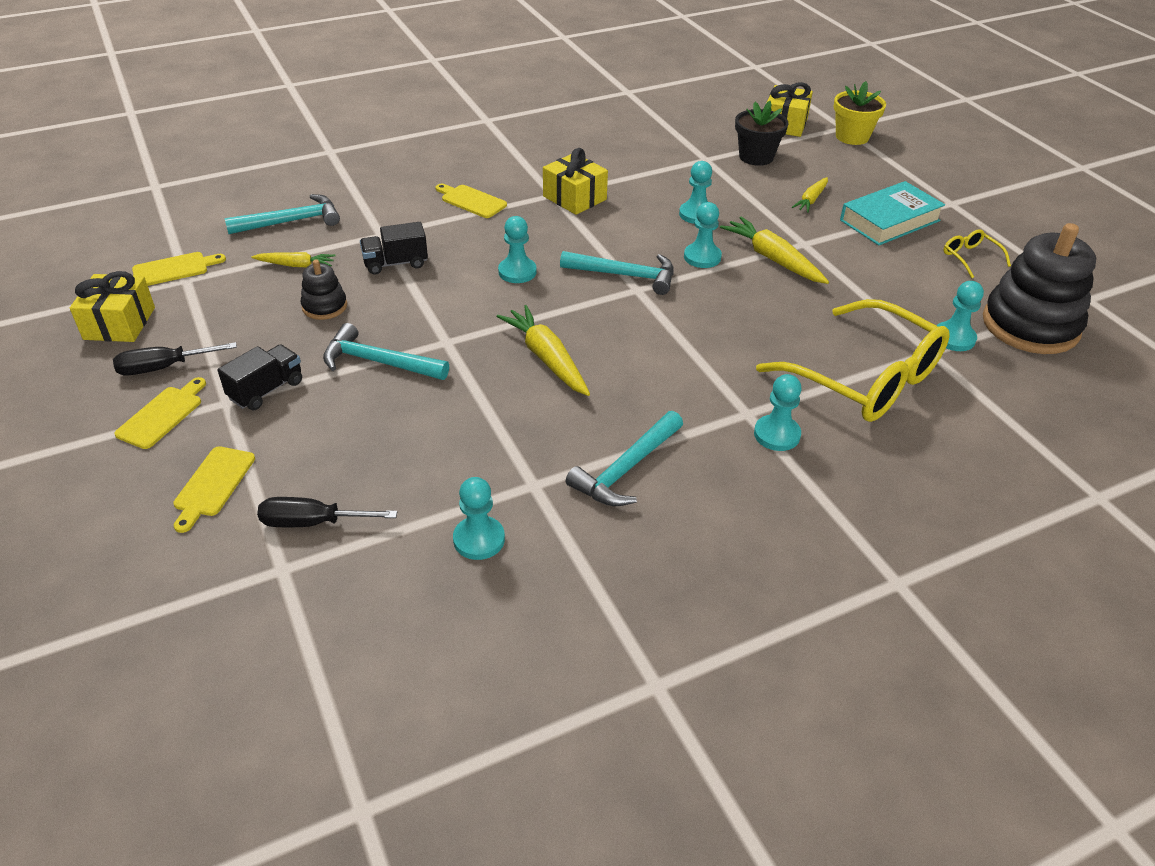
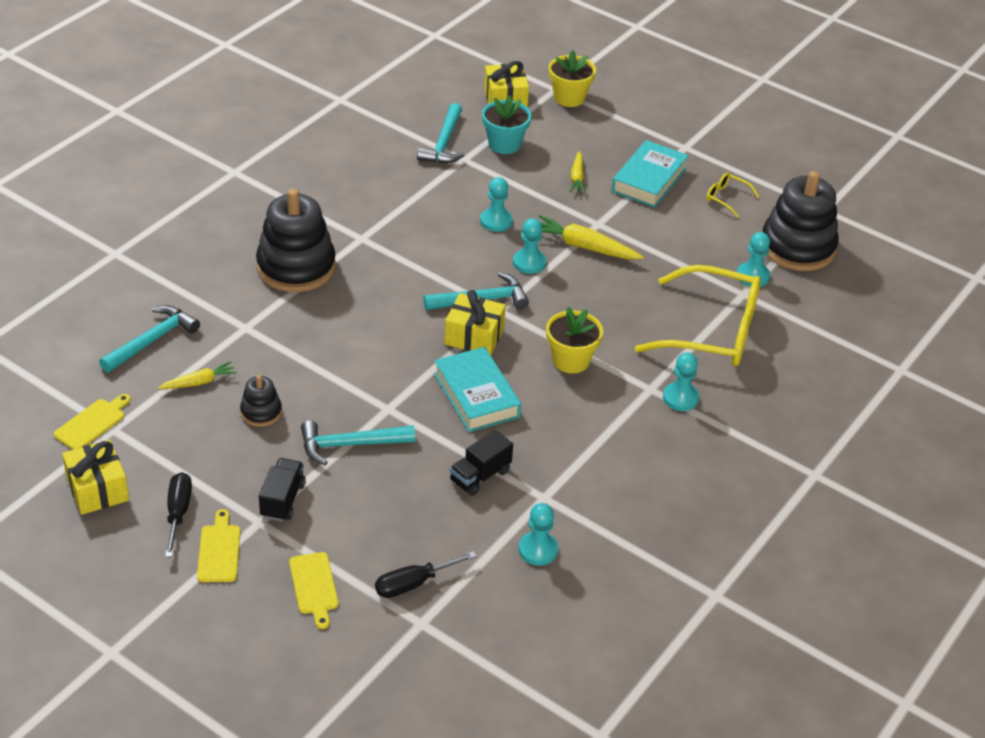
camera: 30 degrees left, 0 degrees up
(163, 367) = (178, 513): black screwdriver -> black screwdriver turned 135 degrees clockwise
(395, 263) = (284, 351): black truck -> black truck (480, 476)
(471, 201) = (296, 267): yellow cutting board -> black stacking toy
(517, 272) = (393, 326): turquoise pawn -> none
(546, 358) = (476, 395): yellow carrot -> turquoise book
(574, 198) = (383, 236): yellow gift -> yellow gift (474, 336)
(626, 469) = (598, 462): turquoise hammer -> turquoise hammer (444, 143)
(676, 357) = (571, 360): none -> yellow flower pot
(756, 157) = (504, 144): black flower pot -> turquoise flower pot

